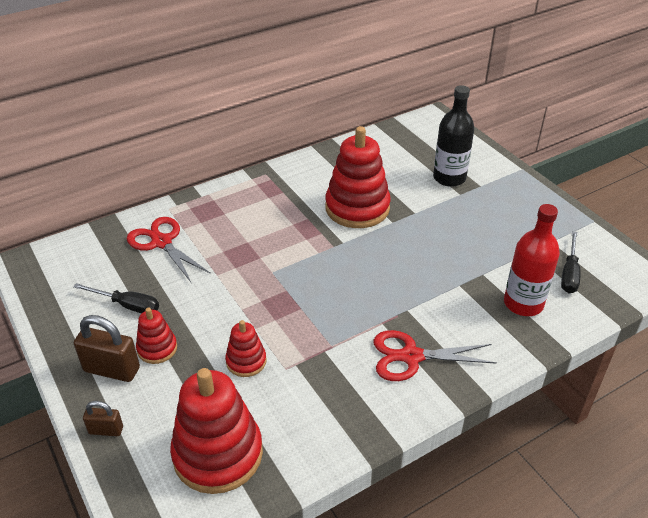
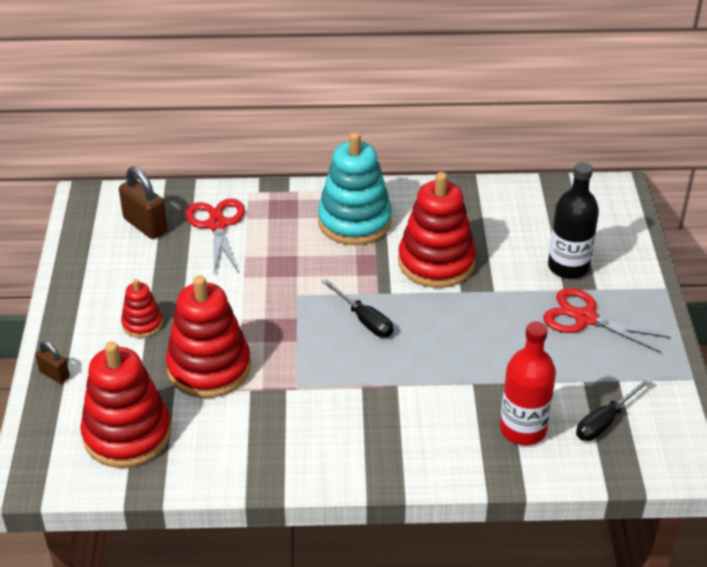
camera: 30 degrees right, 0 degrees up
(112, 370) = (93, 326): brown padlock -> brown padlock (145, 225)
(127, 305) = (145, 274): black screwdriver -> black screwdriver (364, 320)
(246, 361) = (209, 368): red stacking toy -> red stacking toy, size x1.98
(272, 200) = (354, 221): none -> turquoise stacking toy
(411, 356) = (362, 429): red scissors -> red scissors (585, 318)

